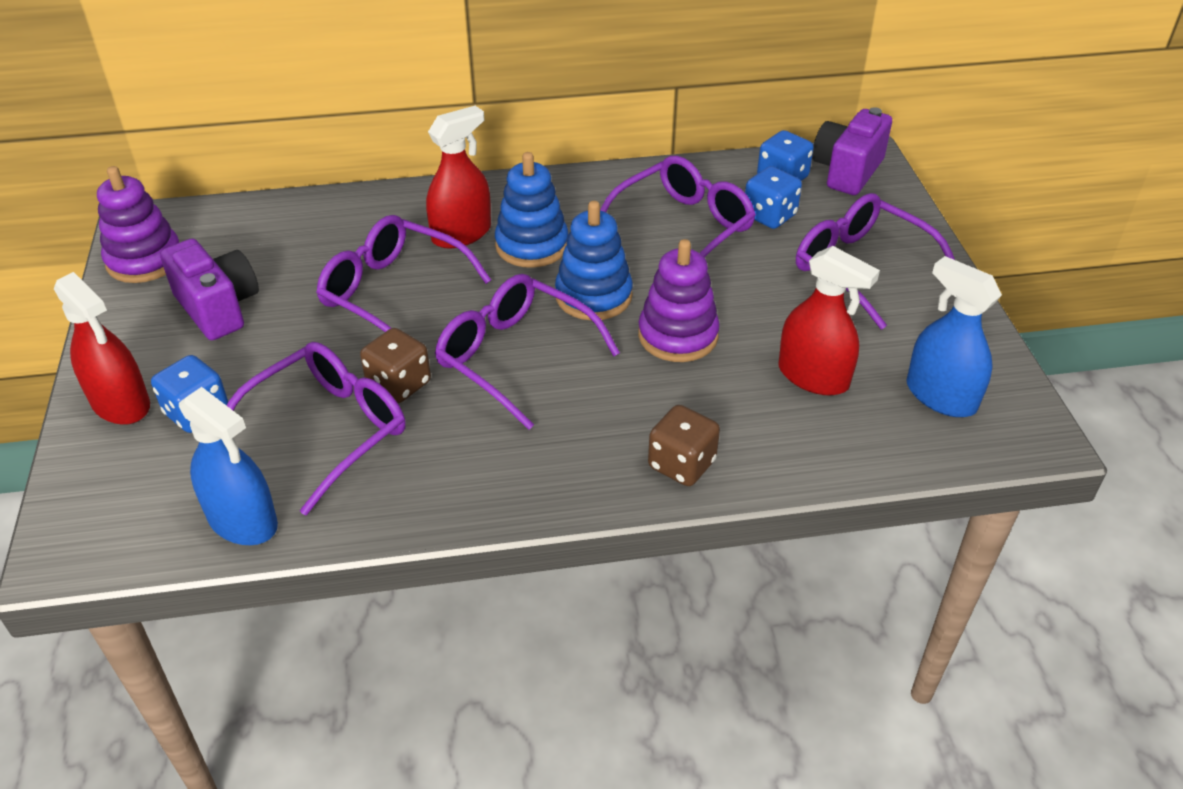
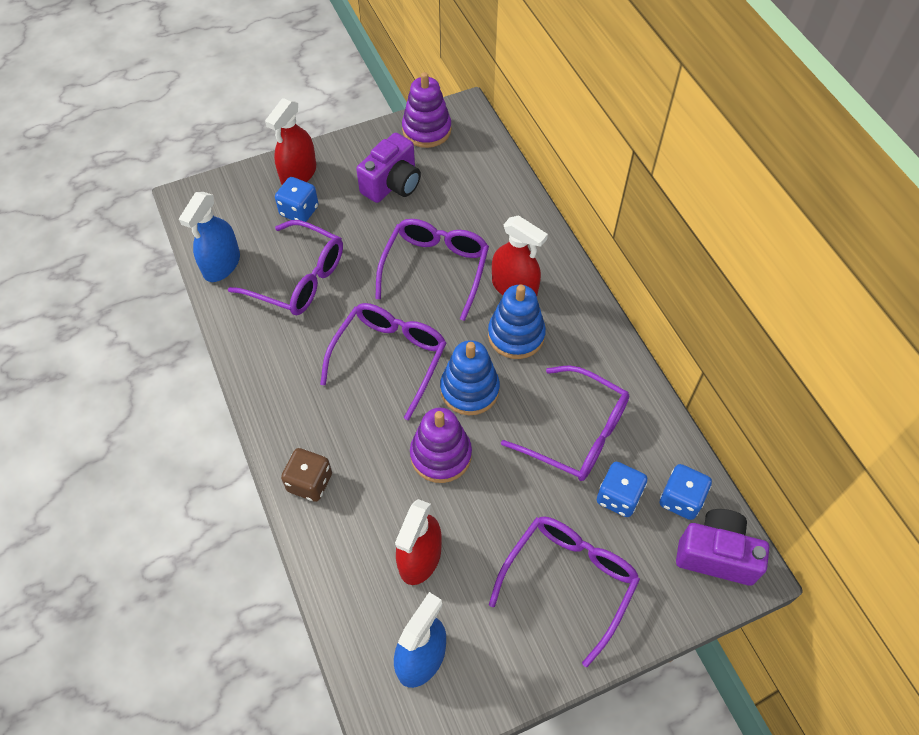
camera: 75 degrees right, 15 degrees up
(399, 384) = (347, 301): brown dice -> none

